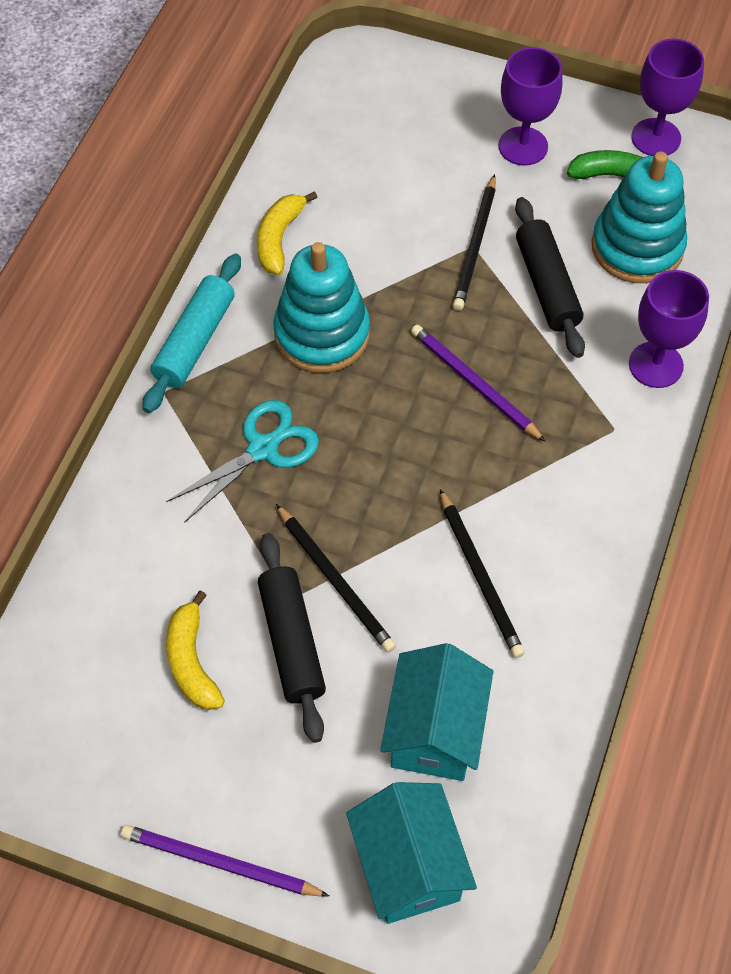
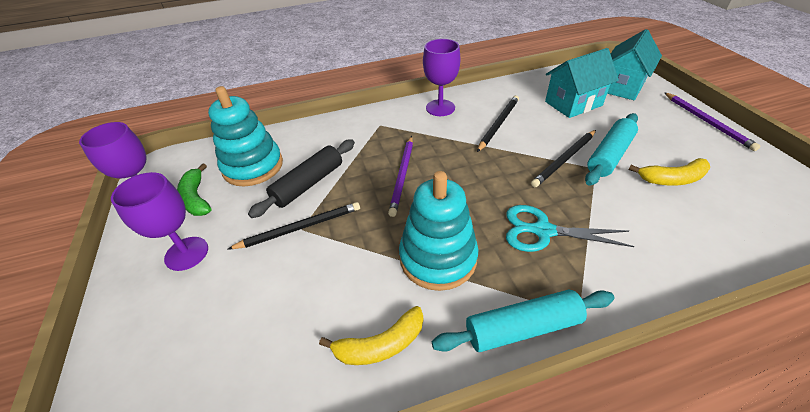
camera: 125 degrees left, 15 degrees down
(192, 661) = (672, 179): yellow banana -> yellow banana turned 45 degrees clockwise
(291, 642) = (609, 155): black rolling pin -> turquoise rolling pin
(335, 581) = (564, 159): black pencil -> black pencil turned 150 degrees counterclockwise
(655, 365) = (330, 129): purple goblet -> purple goblet (440, 108)

